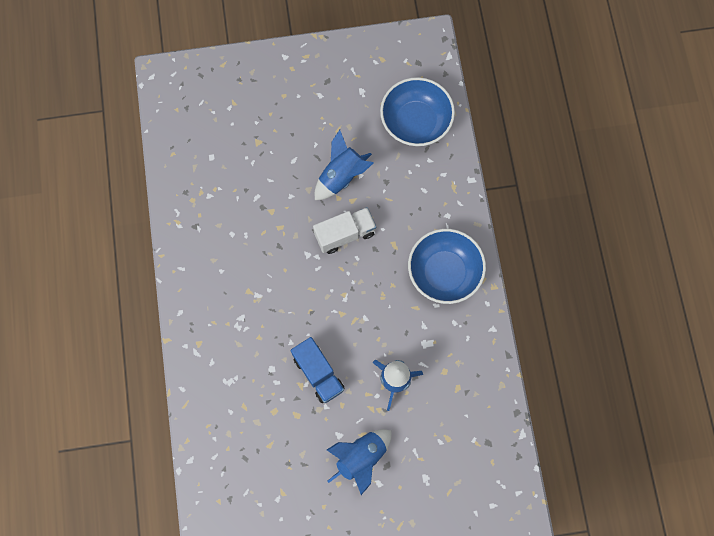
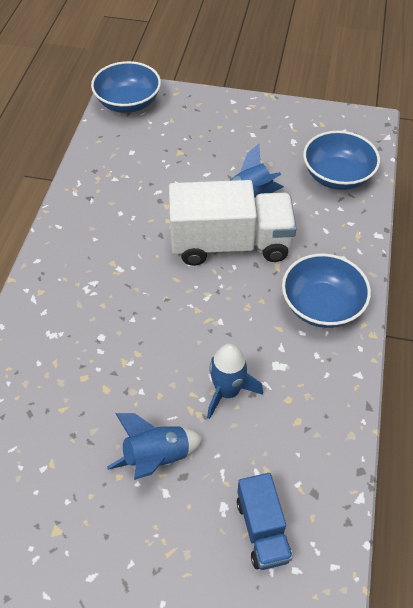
camera: 20 degrees right, 20 degrees down
(180, 93) = (128, 103): none -> blue bowl
(318, 373) = (148, 357): blue truck -> blue truck (262, 529)
(345, 234) = (230, 244): white truck -> white truck, size x1.90

